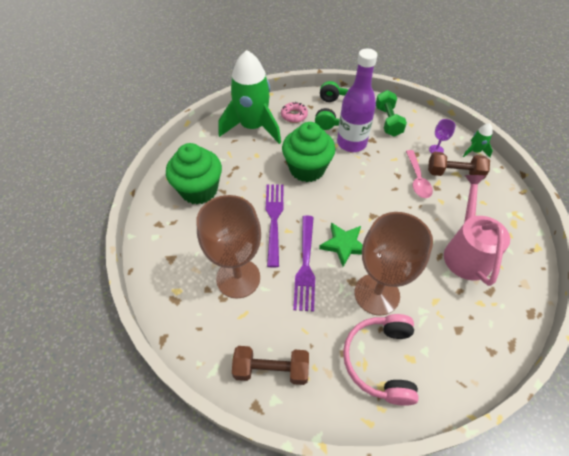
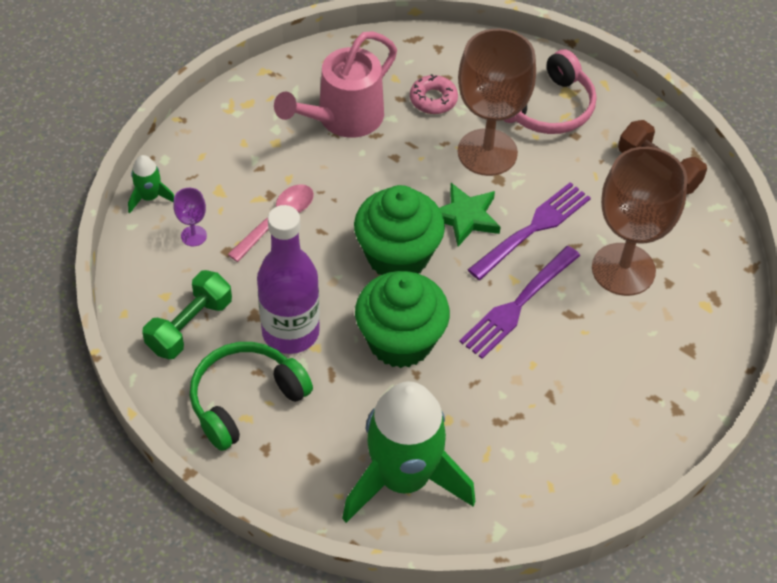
camera: 140 degrees left, 0 degrees up
(199, 190) = (583, 422): green cupcake -> green cupcake (397, 256)
(294, 115) = (313, 450): pink donut -> pink donut (433, 99)
(454, 173) = (222, 193): brown dumbbell -> none

